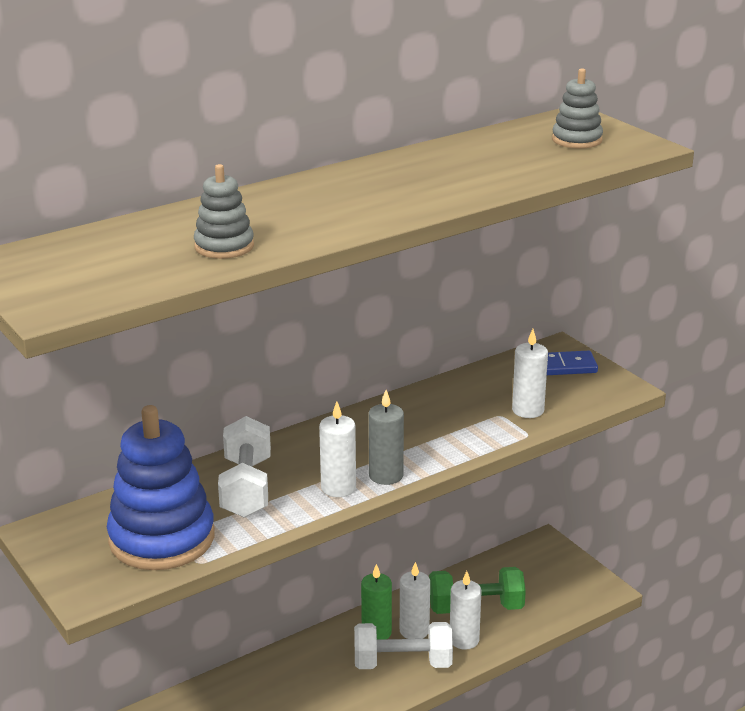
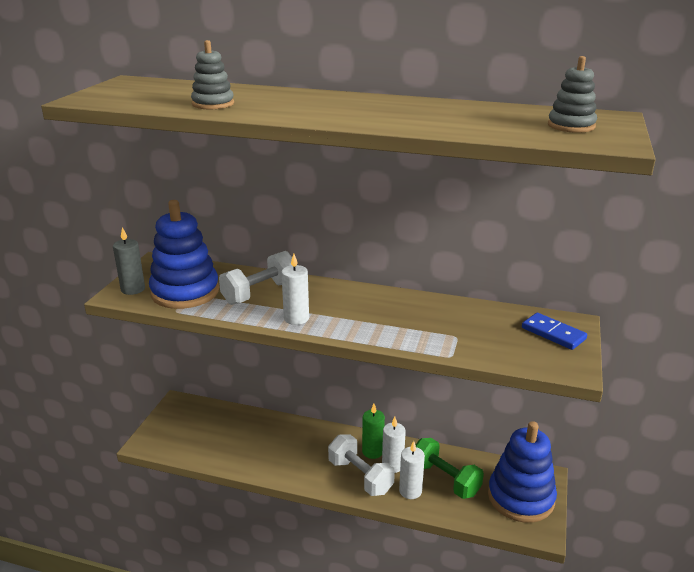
camera: 50 degrees right, 0 degrees up
(386, 475) = (330, 327): grey candle -> grey candle (133, 289)
(528, 410) = (479, 344): white candle -> none
(552, 575) = (521, 497): none -> blue stacking toy

